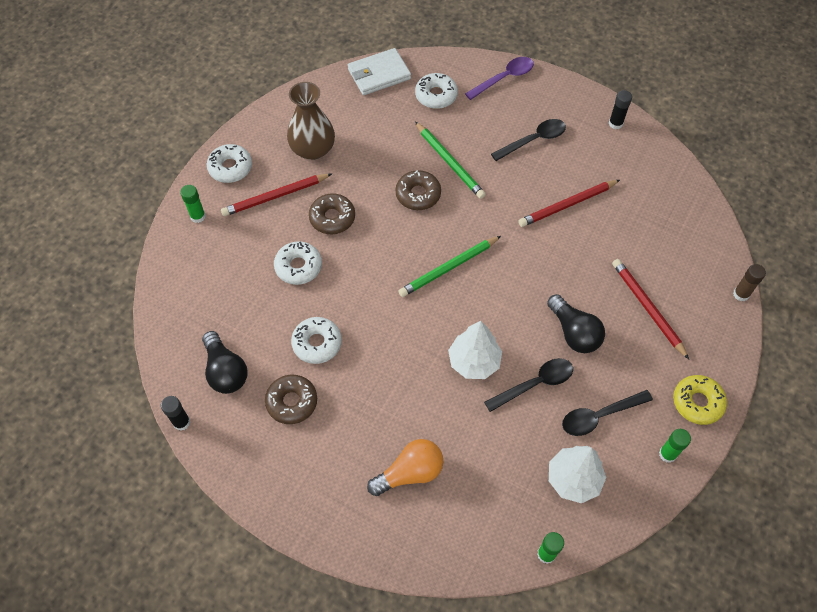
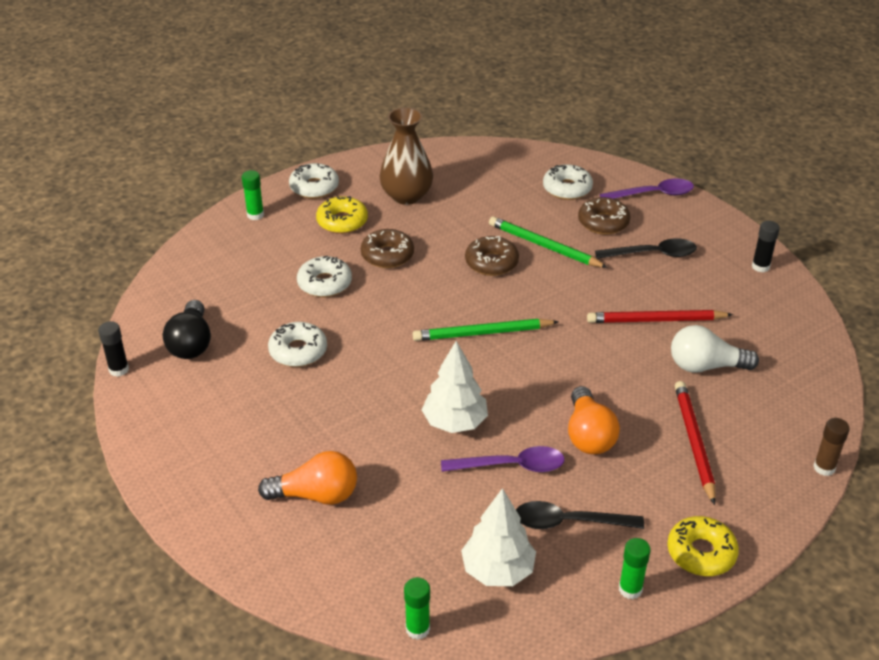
camera: 25 degrees right, 20 degrees down
(275, 196) = (342, 221): red pencil -> yellow donut
(292, 402) = (237, 390): brown donut -> brown donut (603, 222)
(379, 74) = (517, 156): white wallet -> none
(449, 162) = (544, 246): green pencil -> green pencil turned 135 degrees clockwise
(535, 384) = (511, 466): black spoon -> purple spoon
(574, 332) = (588, 435): black light bulb -> orange light bulb
(622, 235) = (705, 366): none -> white light bulb

